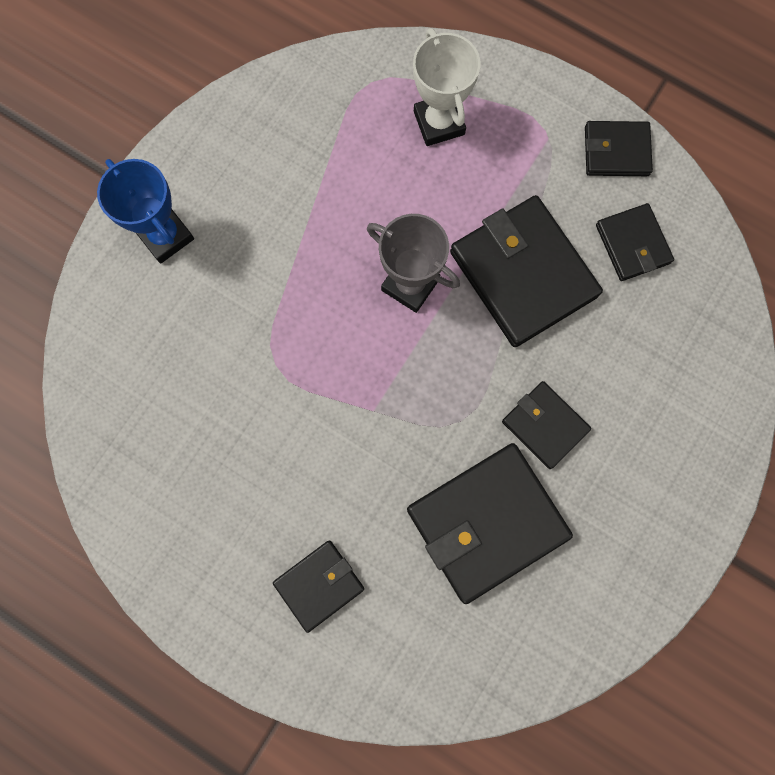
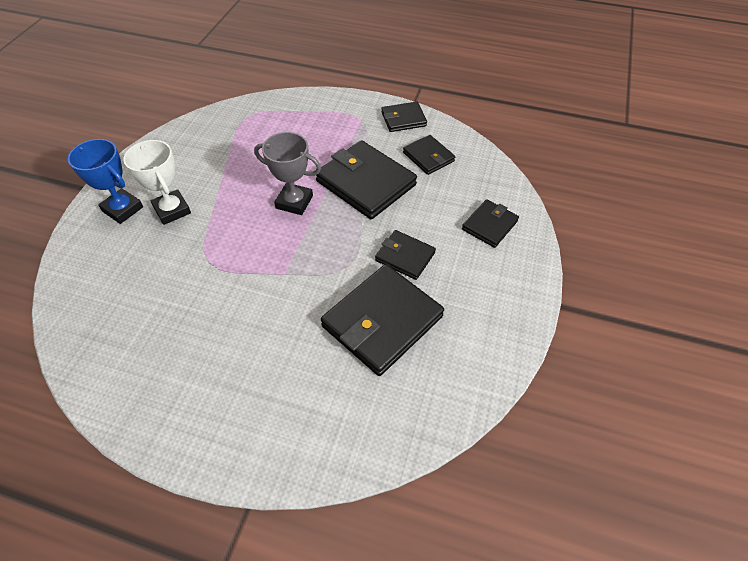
camera: 15 degrees left, 25 degrees down
(319, 585) = (265, 393): black wallet -> black wallet (489, 225)
(439, 123) = (294, 125): white trophy -> white trophy (172, 210)

